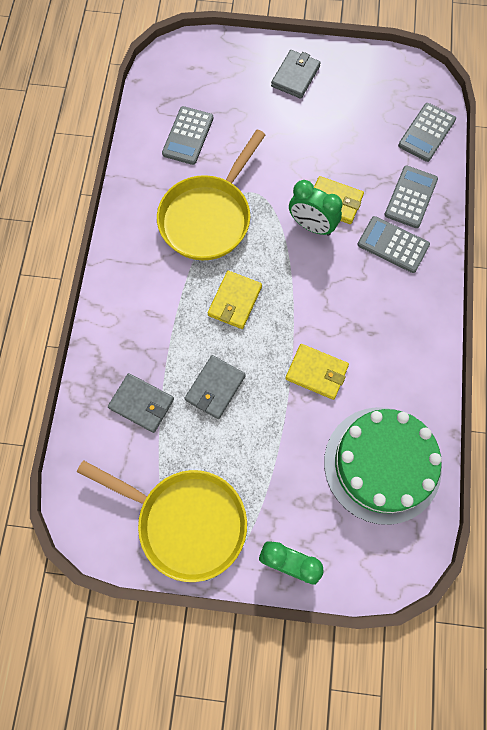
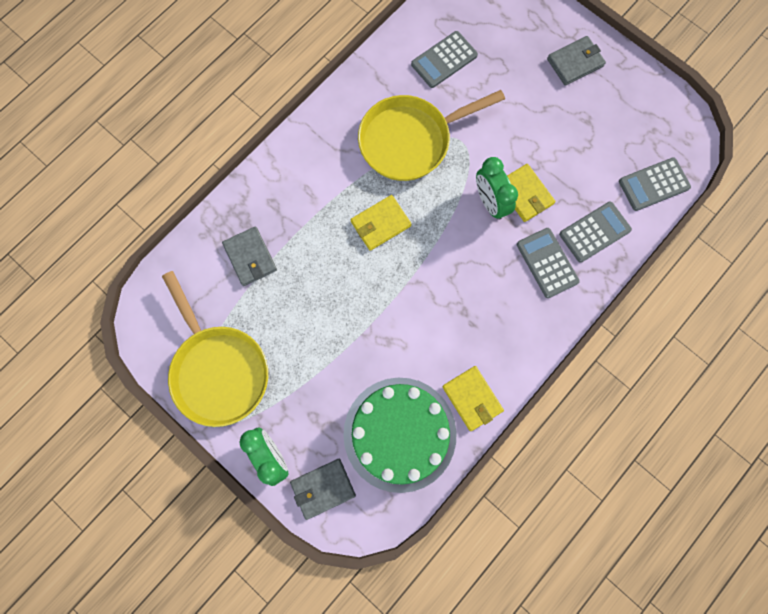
camera: 35 degrees right, 5 degrees up
(215, 388) = (314, 283): grey wallet -> grey wallet (323, 488)
(316, 372) = (403, 325): yellow wallet -> yellow wallet (472, 398)

